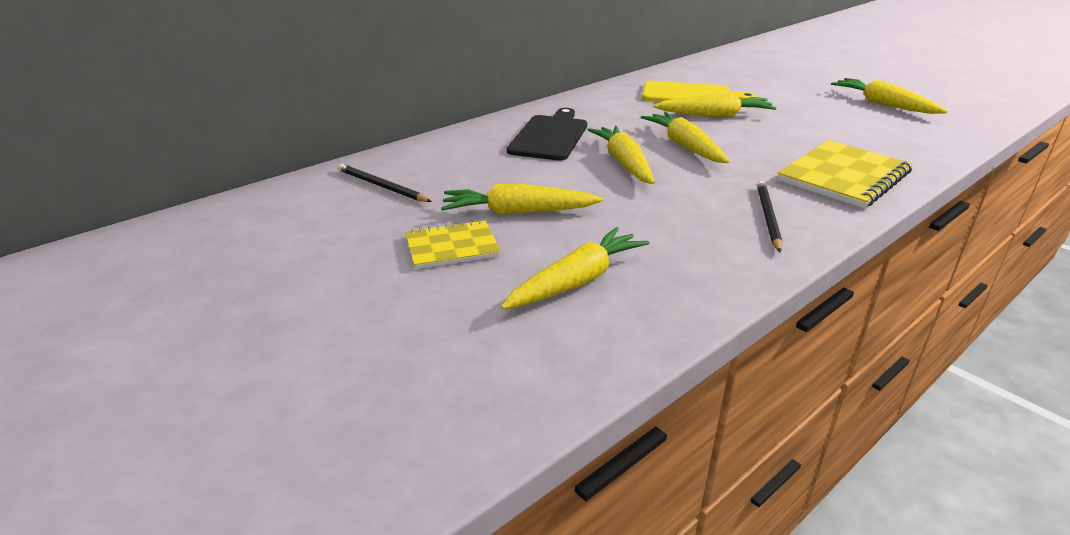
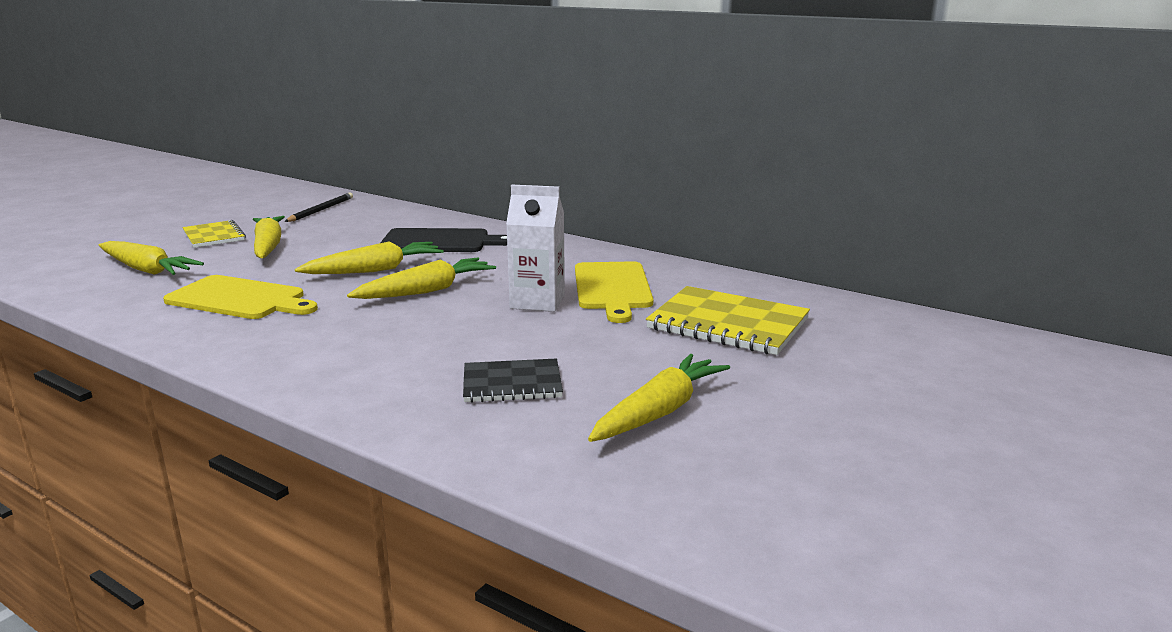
camera: 75 degrees right, 10 degrees down
(693, 220) = (239, 299): none -> yellow cutting board
(714, 115) = (537, 302): yellow carrot -> white carton
(768, 217) = (237, 327): black pencil -> none
(843, 176) = (342, 366): yellow notebook -> yellow notebook (728, 324)
(858, 131) = (512, 383): none -> black notebook

